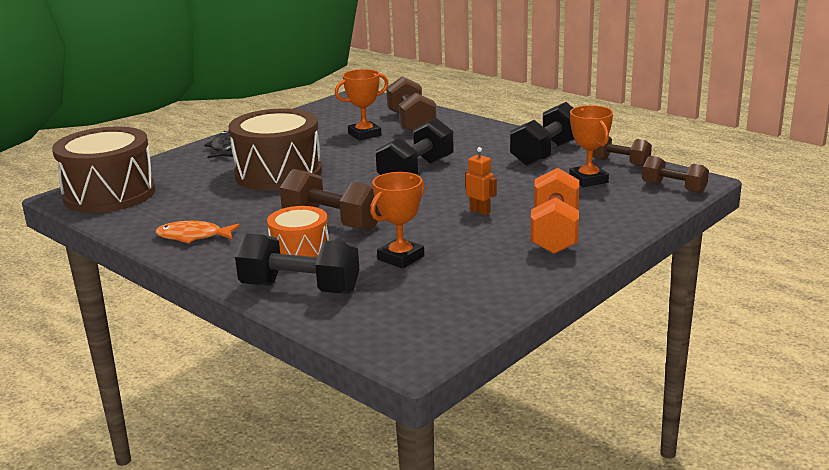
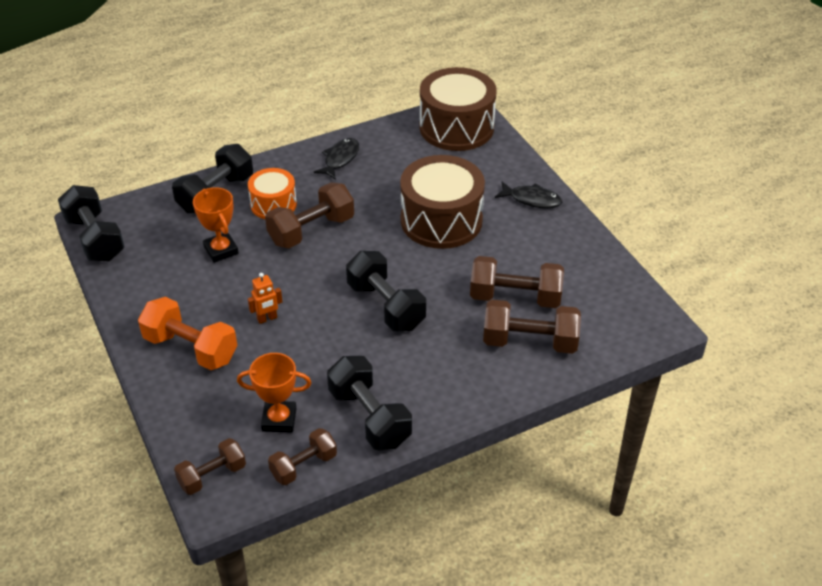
camera: 110 degrees right, 20 degrees up
(193, 236) = (340, 159): orange fish -> black fish
(364, 134) = (515, 297): orange trophy -> brown dumbbell
(443, 341) = (95, 238): none -> black dumbbell

